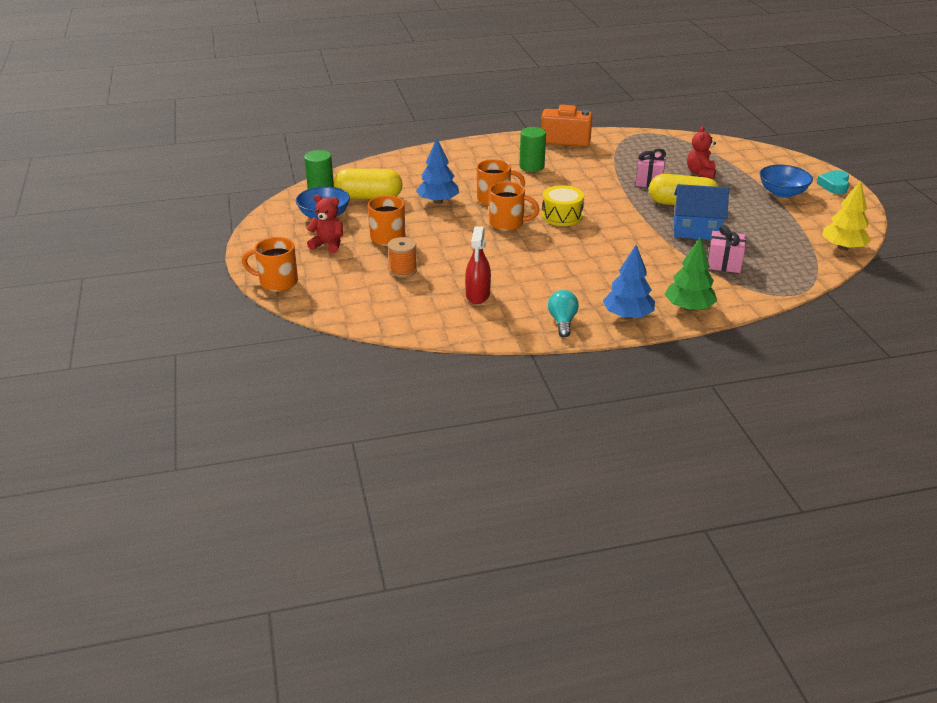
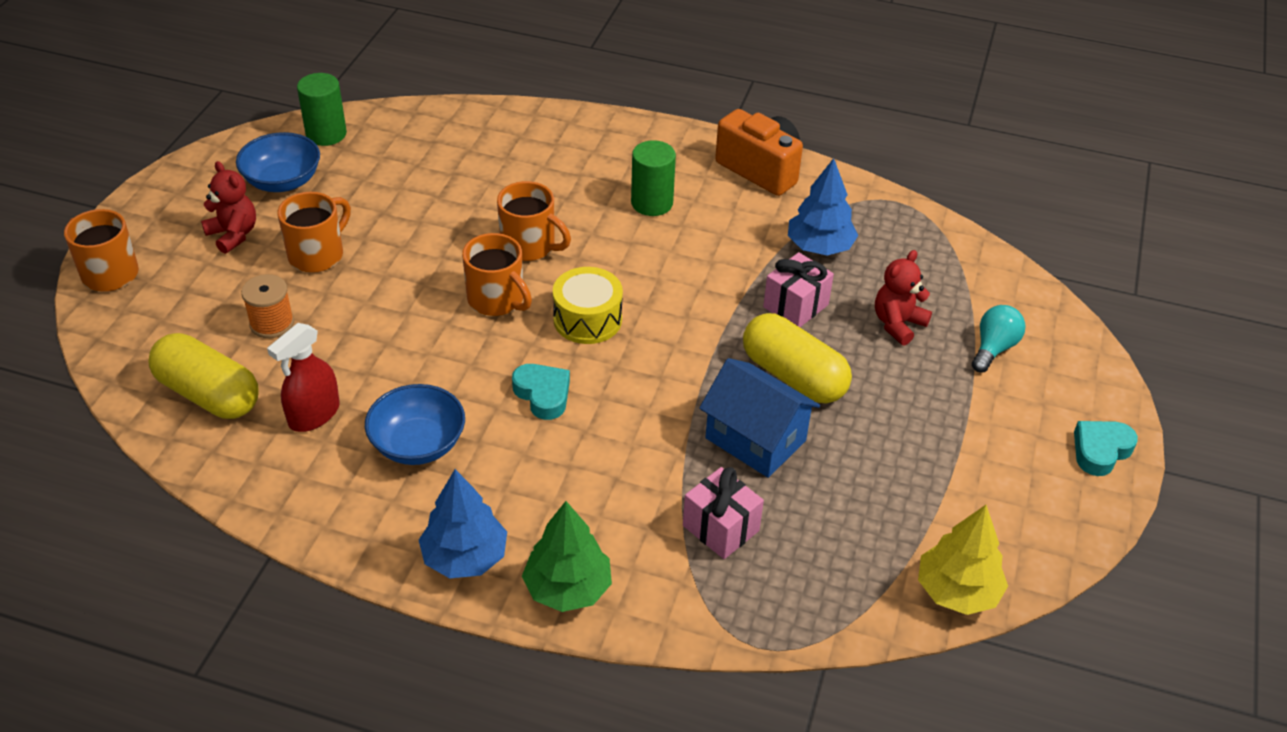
camera: 30 degrees right, 10 degrees up
(369, 197) = (372, 170): yellow capsule -> yellow capsule (209, 394)
(438, 201) = (451, 216): blue tree -> blue tree (819, 247)
(562, 322) = (366, 521): turquoise light bulb -> turquoise light bulb (993, 348)
(580, 248) = (543, 394): none -> turquoise heart
(782, 193) = (988, 426): blue bowl -> blue bowl (418, 444)

